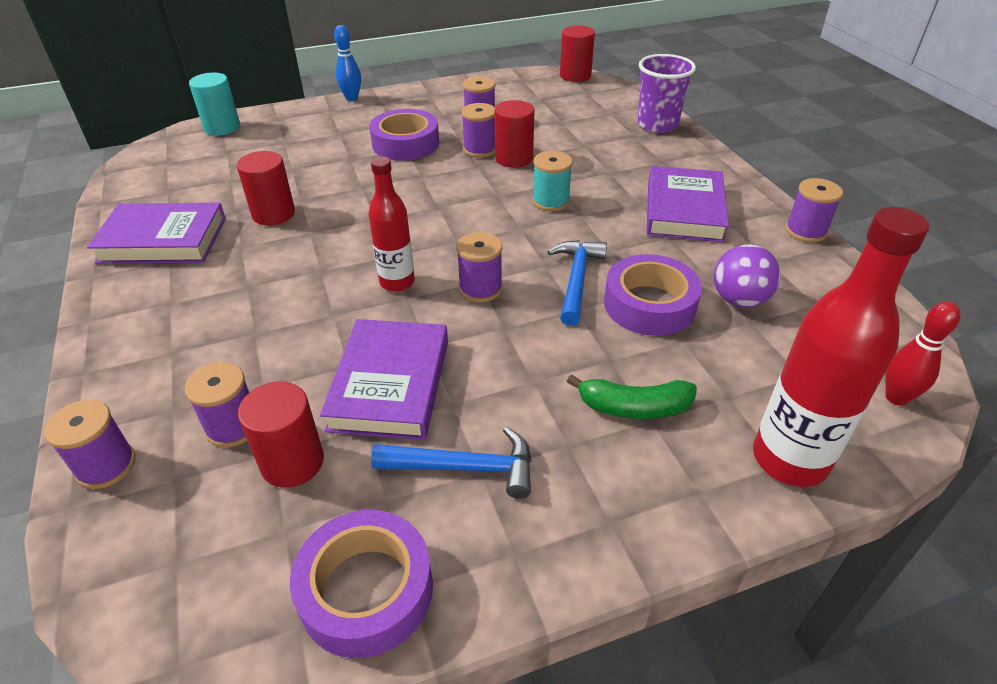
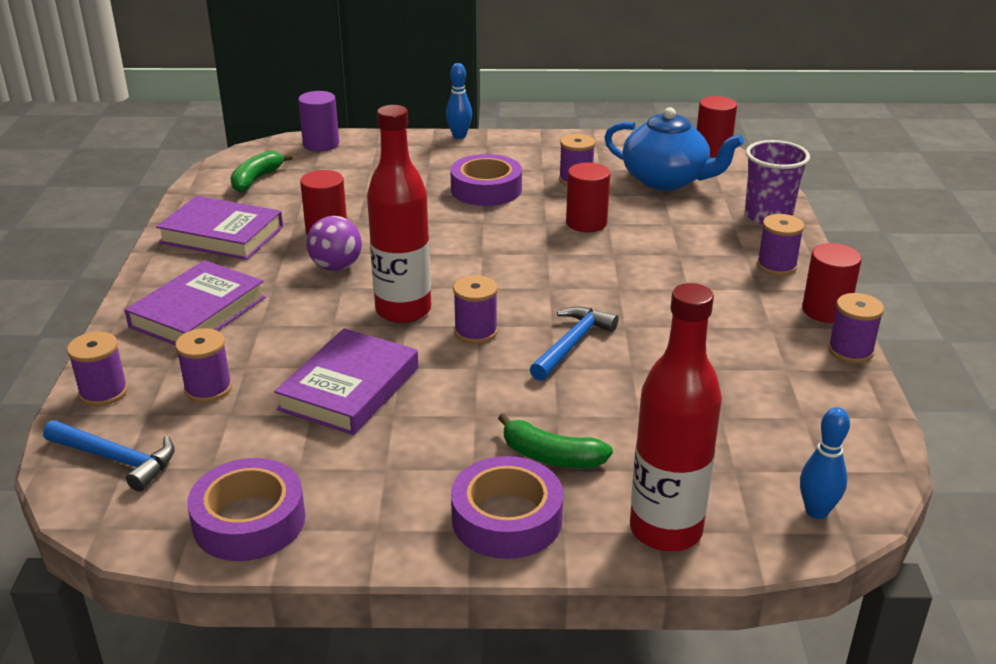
camera: 20 degrees right, 10 degrees down
(172, 174) = (256, 179): none -> green banana
(222, 127) = (321, 144): turquoise cylinder -> purple cylinder
(292, 462) = (240, 424): red cylinder -> red cylinder (825, 311)
(397, 282) = (403, 310): red bottle -> red bottle, size x1.62
(464, 468) = (373, 462): blue hammer -> blue hammer (116, 459)
(480, 149) = (557, 208): purple spool -> purple spool (776, 266)
(550, 201) = (596, 270): turquoise spool -> none
(555, 108) = (666, 180): none -> blue teapot
(649, 304) = (628, 380): purple tape -> purple tape (507, 518)
(684, 210) = (730, 305): purple book -> purple book (198, 312)
(739, 300) = (723, 395): purple ball -> purple ball (336, 267)
(896, 397) = (816, 511): red bowling pin -> blue bowling pin

